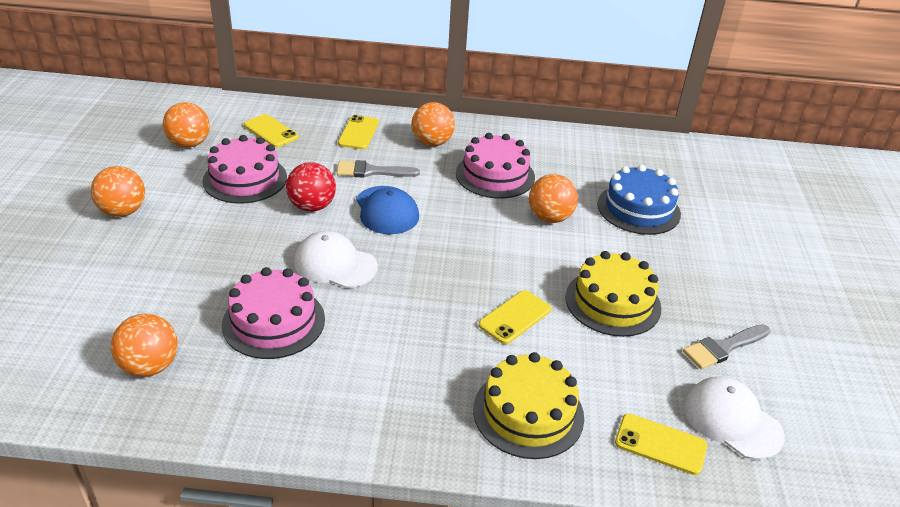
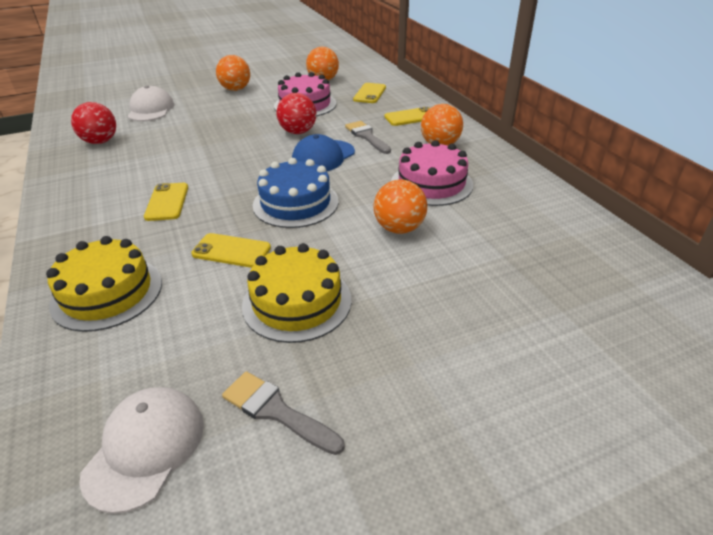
camera: 65 degrees right, 0 degrees up
(150, 366) = (100, 141): orange ball -> red ball
(273, 321) = (162, 160): pink cake -> none
(335, 264) = (239, 159): white cap -> white cap (151, 109)
(638, 209) = (483, 278): blue cake -> blue cake (295, 203)
(660, 444) = (88, 392): yellow phone -> yellow phone (167, 202)

